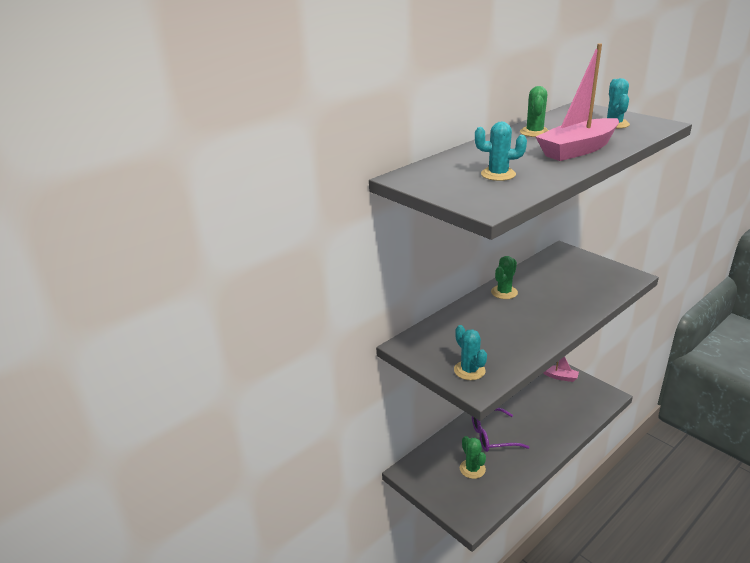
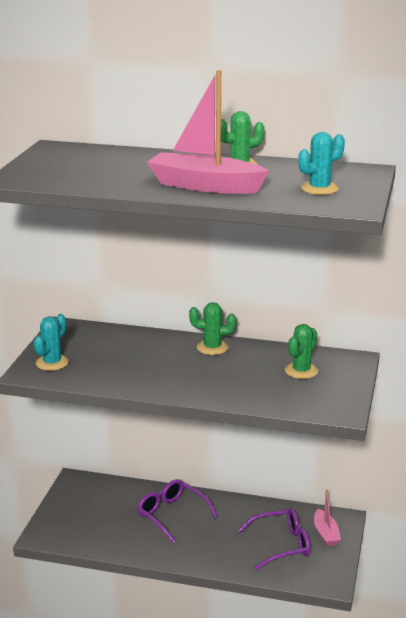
camera: 55 degrees right, 5 degrees down
(472, 469) = (111, 516): green cactus -> green cactus (301, 371)
(498, 174) = (96, 170): turquoise cactus -> none
(560, 399) = (281, 545): none -> purple glasses

